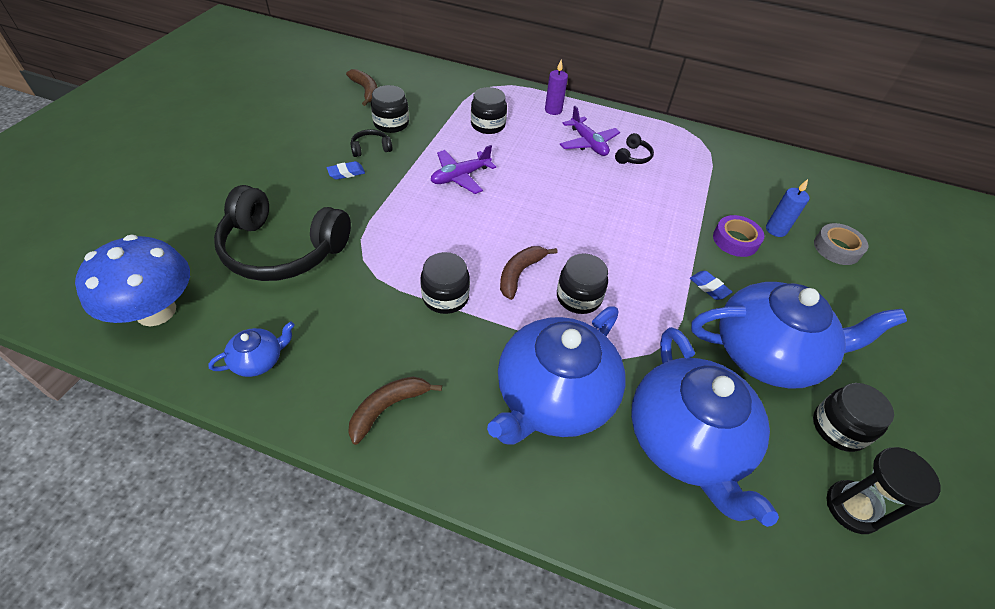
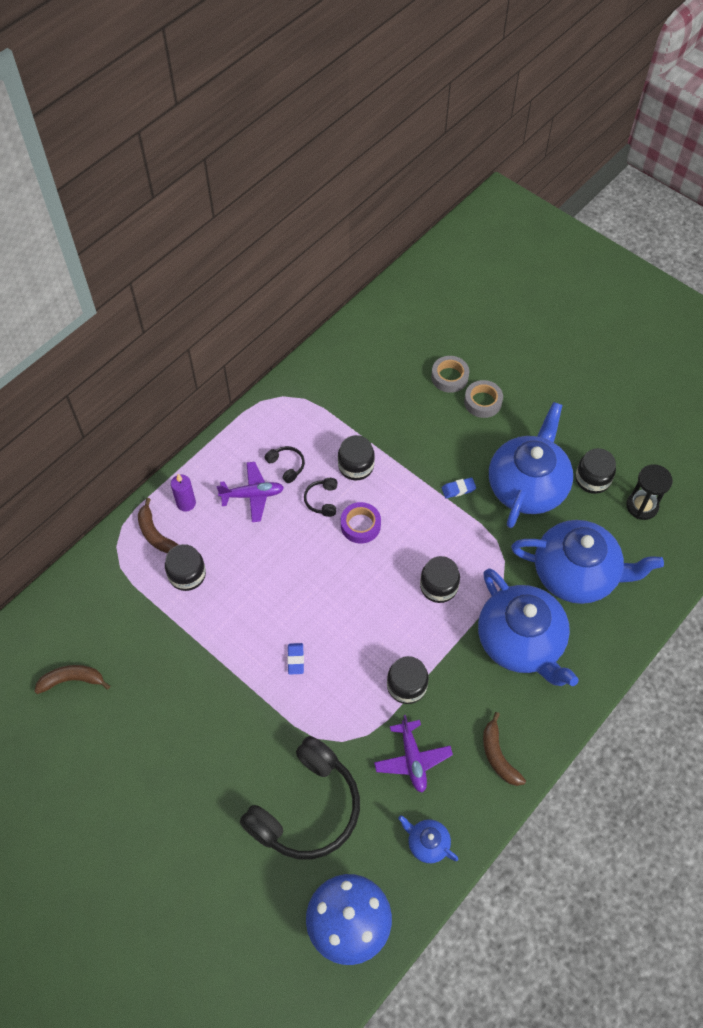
camera: 65 degrees left, 10 degrees up
(259, 360) = (427, 843): blue teapot -> blue teapot turned 45 degrees counterclockwise
(346, 173) = (215, 731): blue eraser -> blue eraser (295, 659)
(371, 148) = (183, 699): black headphones -> black headphones (322, 500)
(391, 124) = (147, 668): black jar -> black jar (356, 466)
(460, 177) = (260, 627): purple plane -> purple plane (412, 759)
(520, 273) = (400, 620): brown banana -> brown banana (155, 534)
(735, 240) = (417, 443): purple tape -> purple tape (360, 525)
(776, 230) = (416, 406): blue candle -> none
(835, 284) = (482, 402): none -> grey tape

